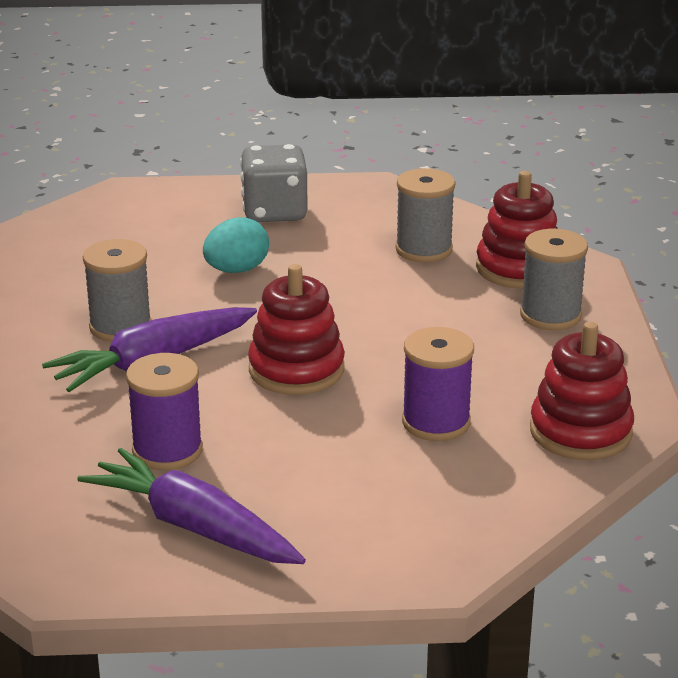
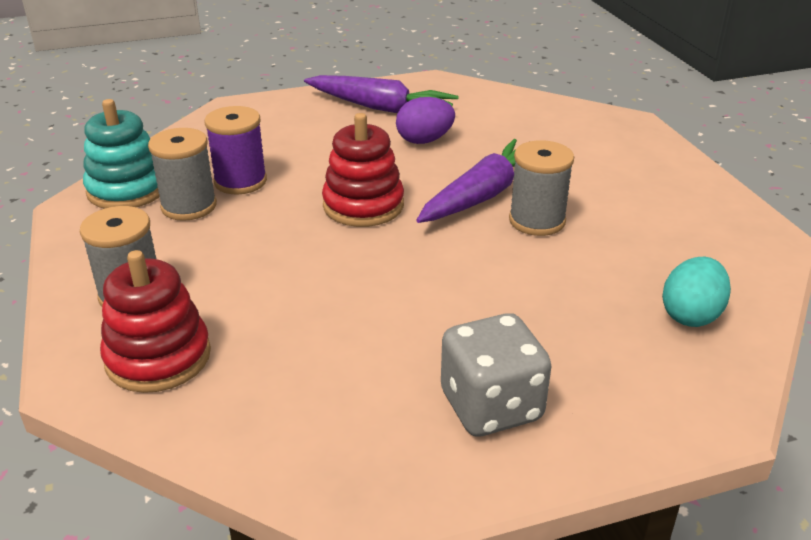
camera: 165 degrees right, 5 degrees up
(167, 451) = (424, 140): purple spool -> purple egg
(236, 270) = (478, 301): turquoise egg -> turquoise egg (691, 315)
(424, 249) = (276, 369): grey spool -> grey spool (189, 206)
(580, 432) = (127, 190): red stacking toy -> turquoise stacking toy

